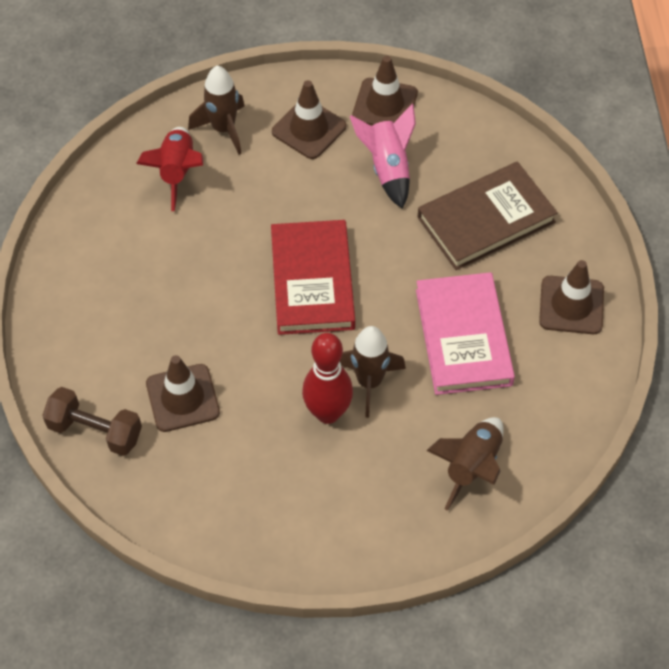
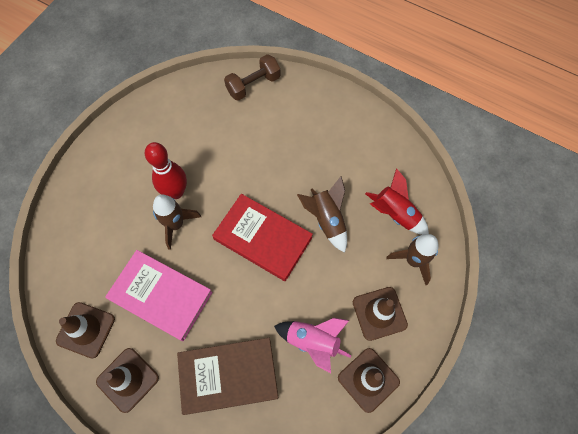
camera: 125 degrees right, 10 degrees up
(182, 398) = (240, 131): brown traffic cone -> brown traffic cone (86, 330)
(472, 466) = (85, 241): brown rocket -> brown rocket (326, 220)
(486, 220) = (228, 376): brown book -> brown book turned 75 degrees clockwise

